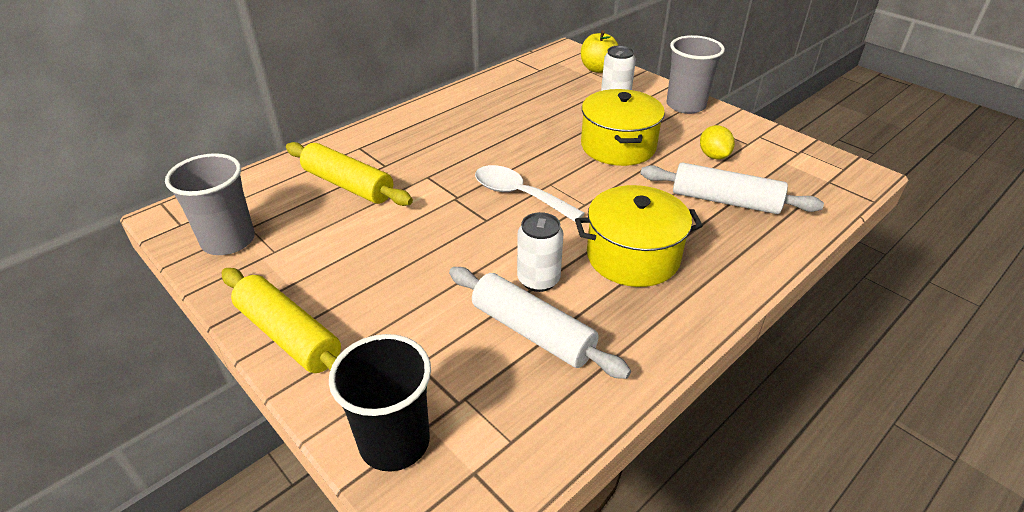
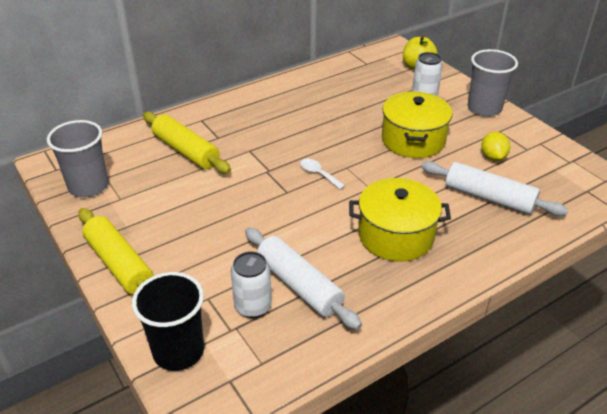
camera: 10 degrees right, 0 degrees up
(519, 195) = (318, 174): white spoon -> white spoon, size x0.56
(538, 280) = (315, 245): white can -> white can (253, 306)

